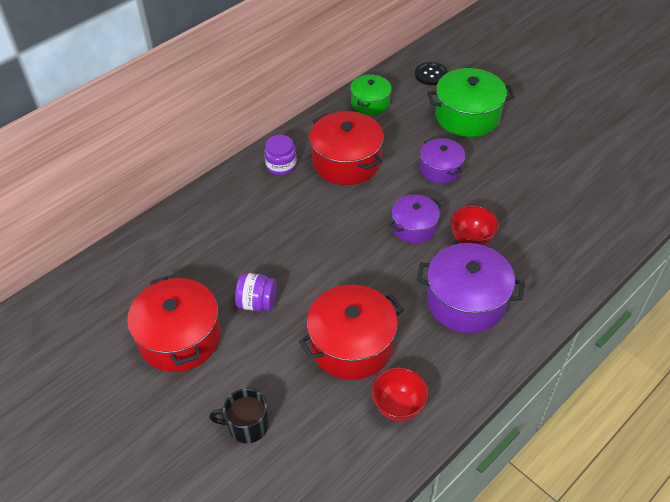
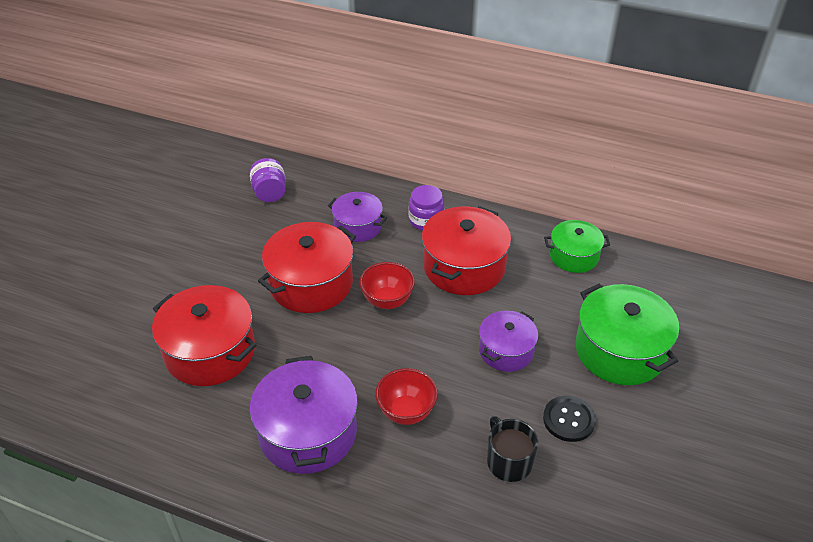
camera: 65 degrees right, 5 degrees down
(180, 338) = (176, 231): red pot -> red pot (311, 283)
(247, 425) = (94, 308): black mug -> black mug (508, 461)
(257, 303) = (236, 266): purple jar -> purple jar (270, 193)
(398, 406) = (145, 412): red bowl -> red bowl (387, 301)
(414, 227) = (397, 353): purple pot -> purple pot (358, 226)
(431, 75) = (670, 294): black button -> black button (568, 419)

